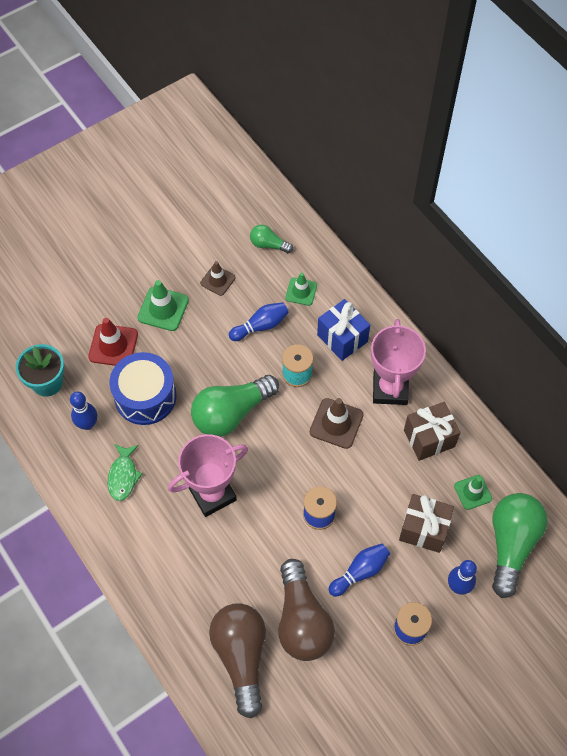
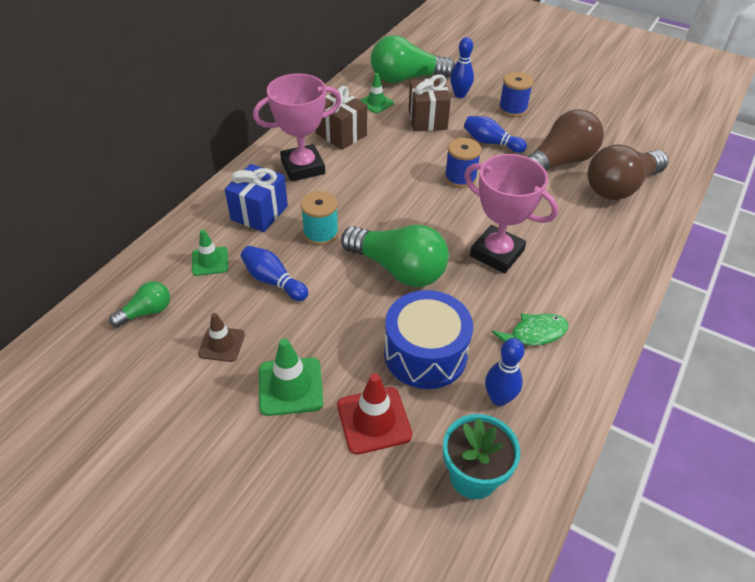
camera: 115 degrees left, 15 degrees down
(268, 245) = (147, 312): green light bulb -> green light bulb turned 120 degrees counterclockwise
(336, 423) = (361, 191): brown traffic cone -> none

